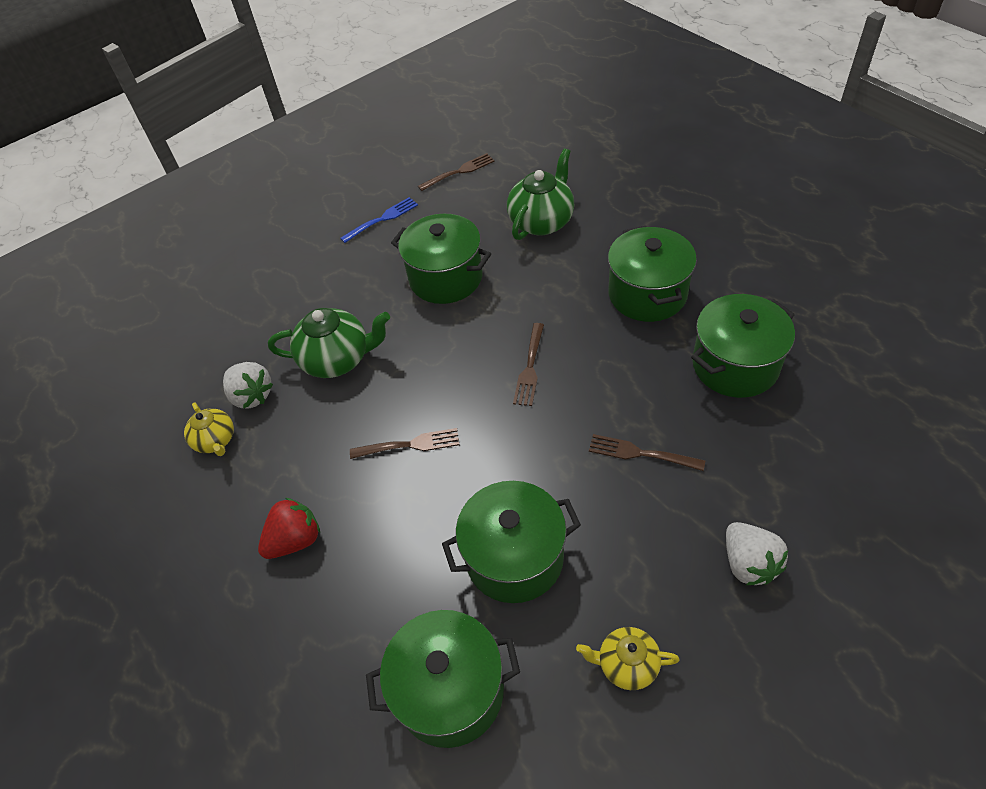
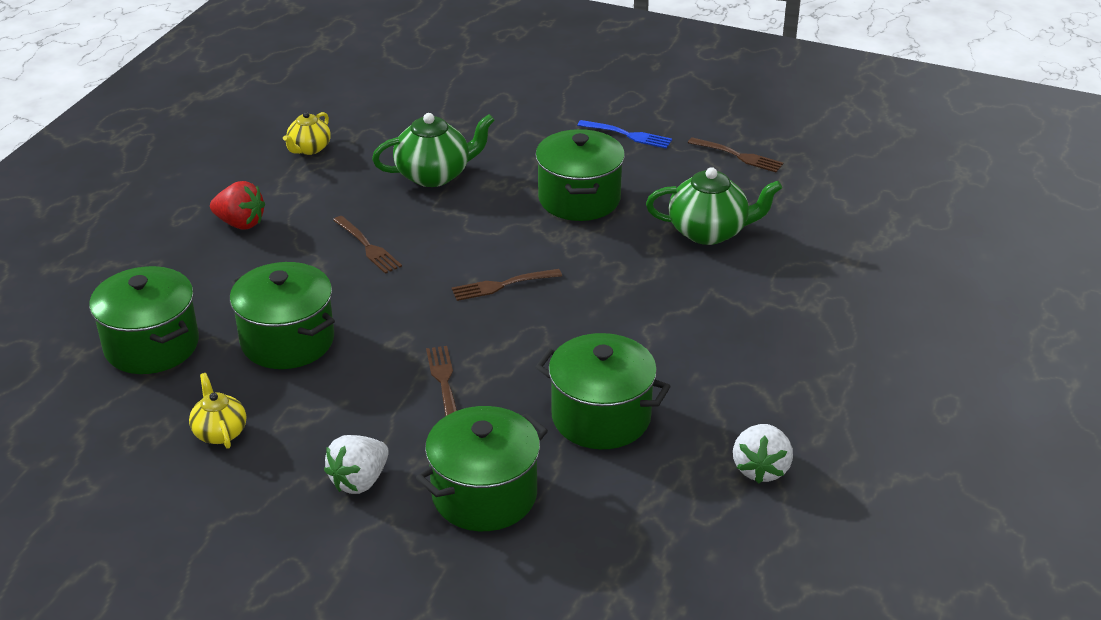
camera: 55 degrees right, 15 degrees down
(252, 396) = (365, 147): white strawberry -> white strawberry (761, 469)
(337, 359) = (434, 175): green teapot -> green teapot turned 75 degrees counterclockwise
(647, 294) = (658, 332): green pot -> green pot (484, 495)

